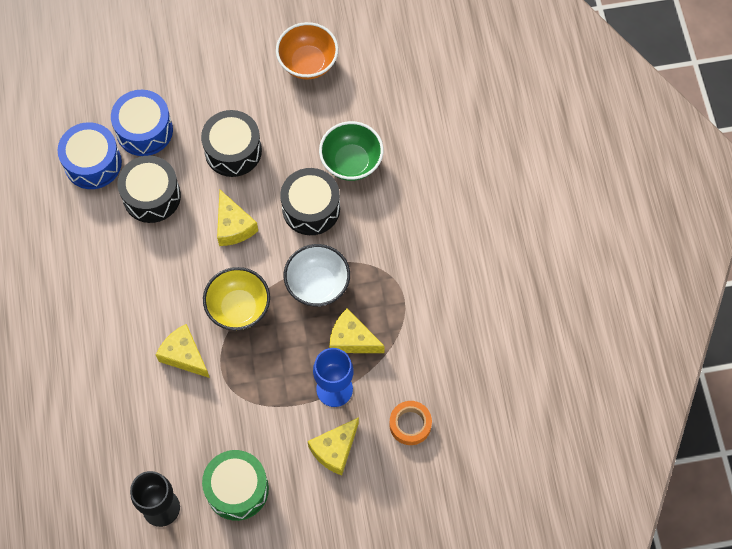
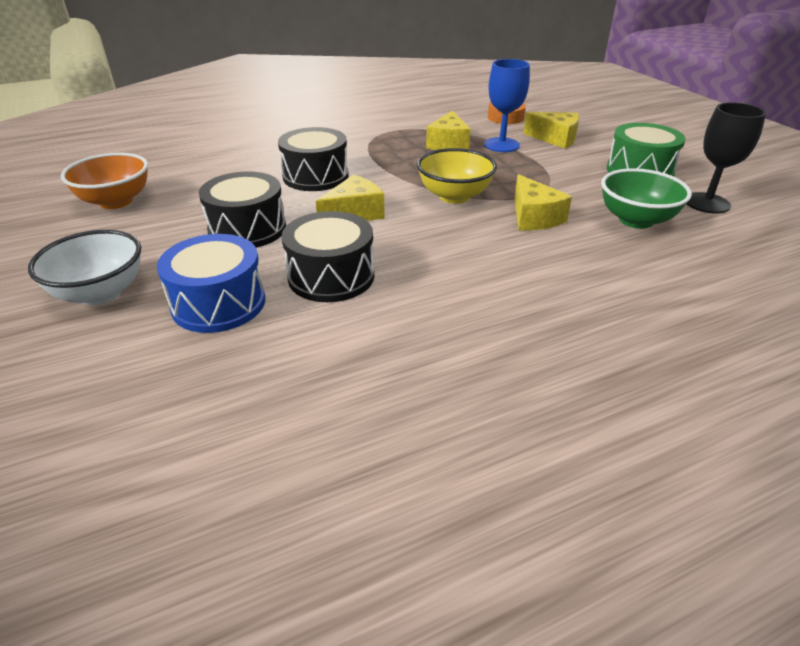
camera: 105 degrees left, 30 degrees down
(93, 163) = (286, 343): blue drum -> none
(184, 355) = (534, 217): yellow cheese -> yellow cheese turned 45 degrees counterclockwise
(317, 285) = (402, 163): white bowl -> white bowl (100, 293)
(351, 162) = (254, 164): green bowl -> green bowl (636, 220)

